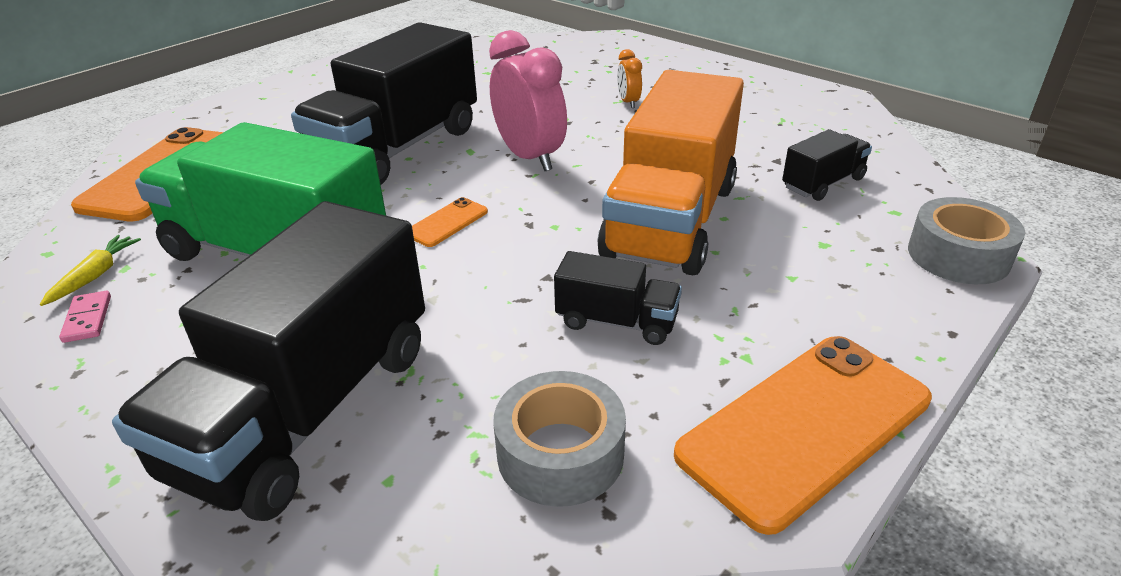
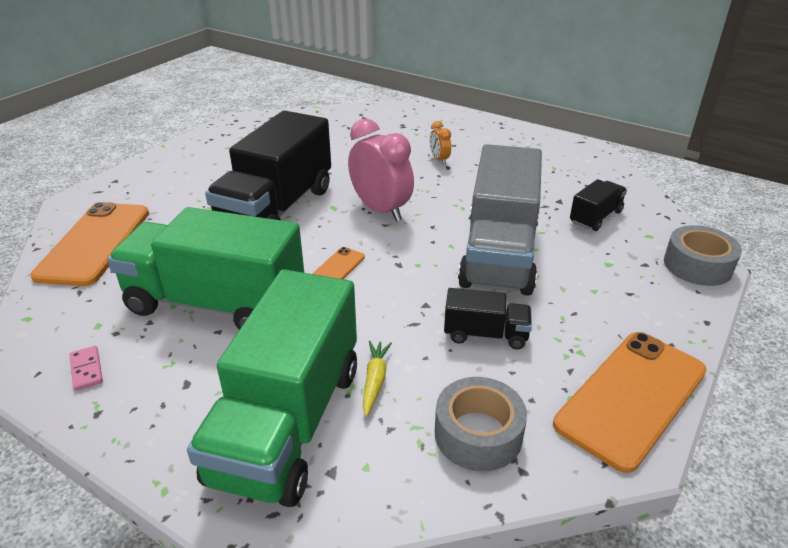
camera: 10 degrees left, 0 degrees up
(95, 276) = (76, 334): yellow carrot -> yellow carrot (375, 381)
(307, 409) = (288, 422): black truck -> green truck
(671, 220) = (499, 253): orange truck -> grey truck

